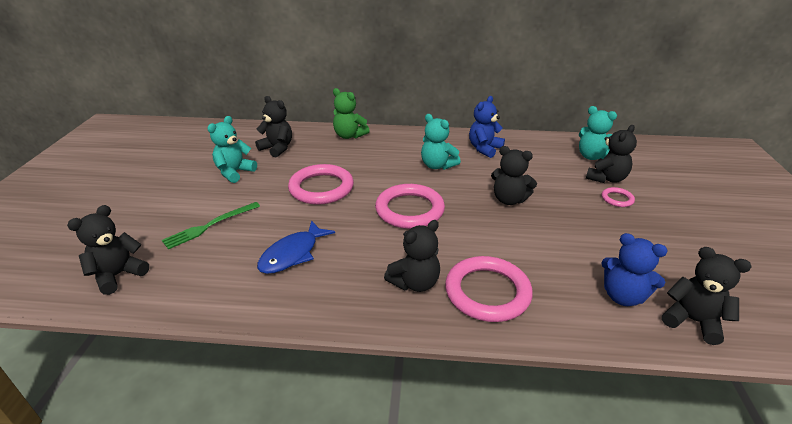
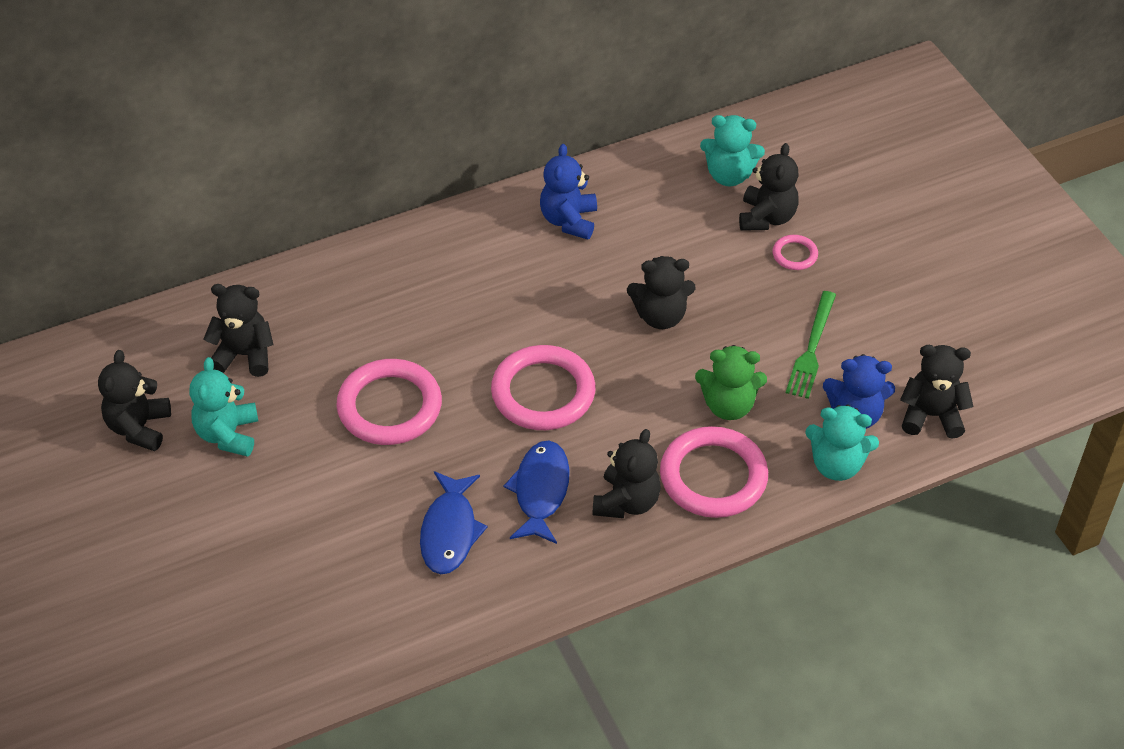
camera: 30 degrees left, 15 degrees up
(118, 275) = (259, 663): black teddy bear -> black teddy bear (139, 427)
(210, 226) = (296, 541): green fork -> green fork (812, 348)
(349, 135) = (336, 276): green teddy bear -> green teddy bear (728, 405)
(365, 255) = (540, 491): none -> blue fish
(437, 165) = (523, 288): turquoise teddy bear -> turquoise teddy bear (836, 465)

